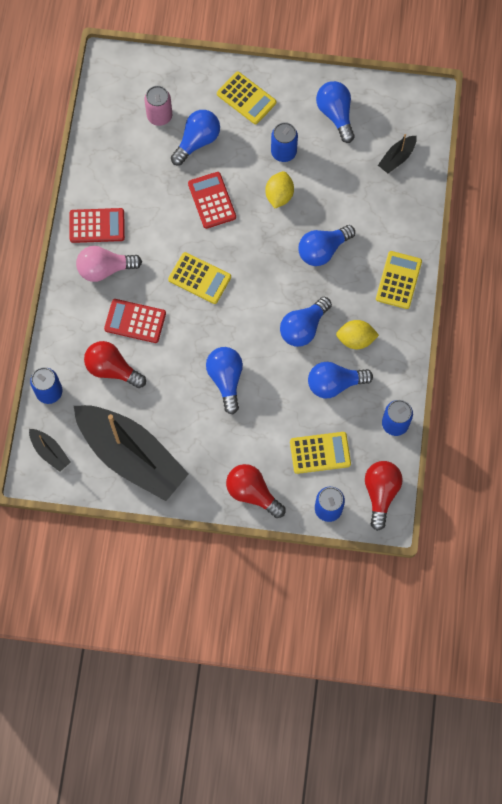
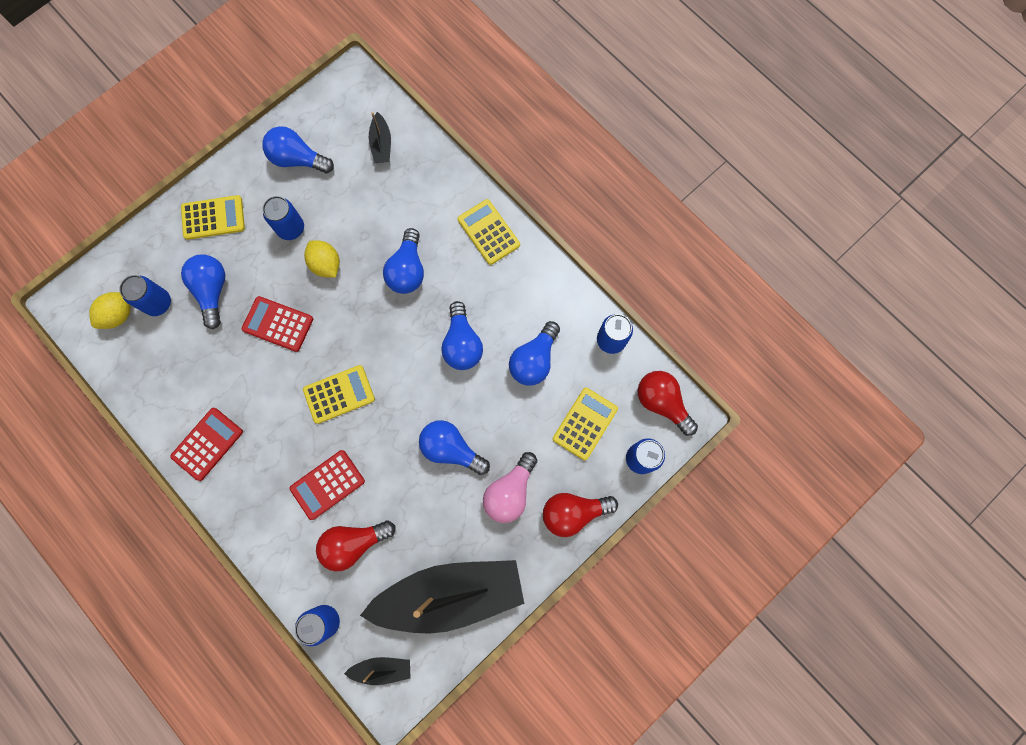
camera: 50 degrees left, 5 degrees up
(105, 269) = (254, 470): pink light bulb -> pink light bulb (510, 491)
(159, 116) = (158, 303): pink can -> blue can
(355, 339) = (510, 310): yellow lemon -> yellow lemon (119, 315)

